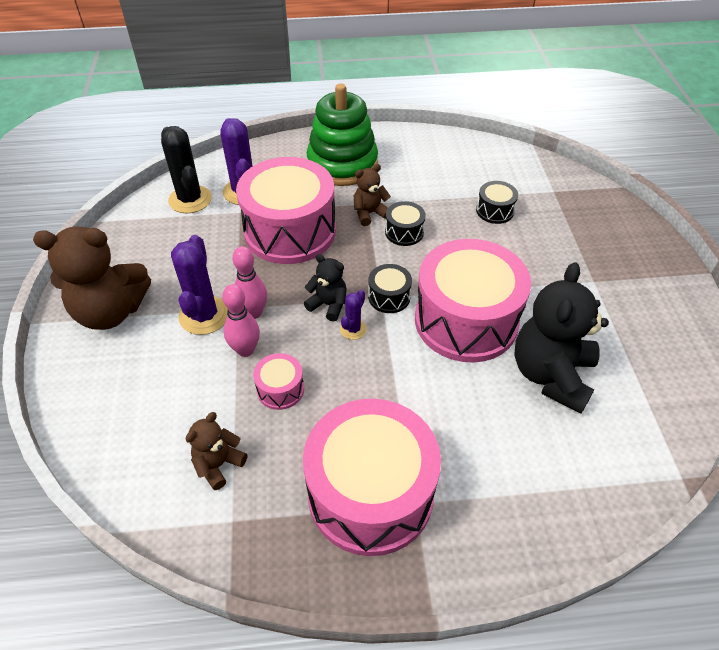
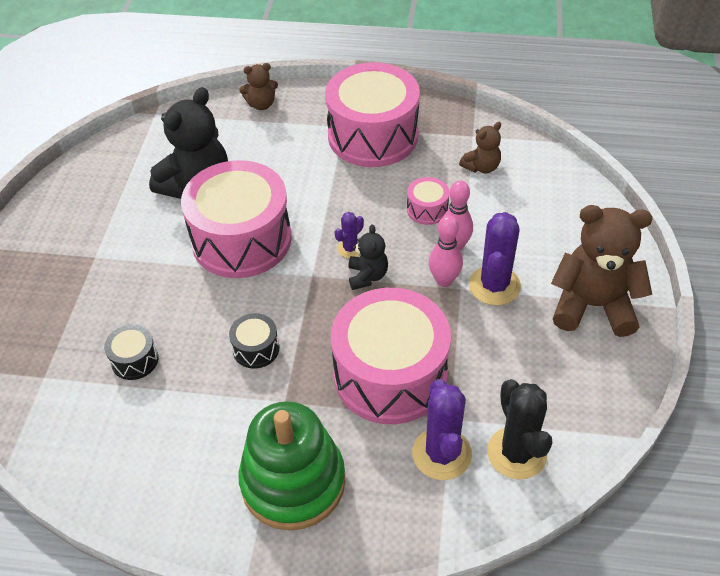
camera: 165 degrees left, 0 degrees up
(328, 305) = (367, 276): black teddy bear -> black teddy bear turned 135 degrees counterclockwise
(369, 213) = (286, 384): brown teddy bear -> brown teddy bear (261, 104)
(389, 297) = (304, 274): black drum -> none

